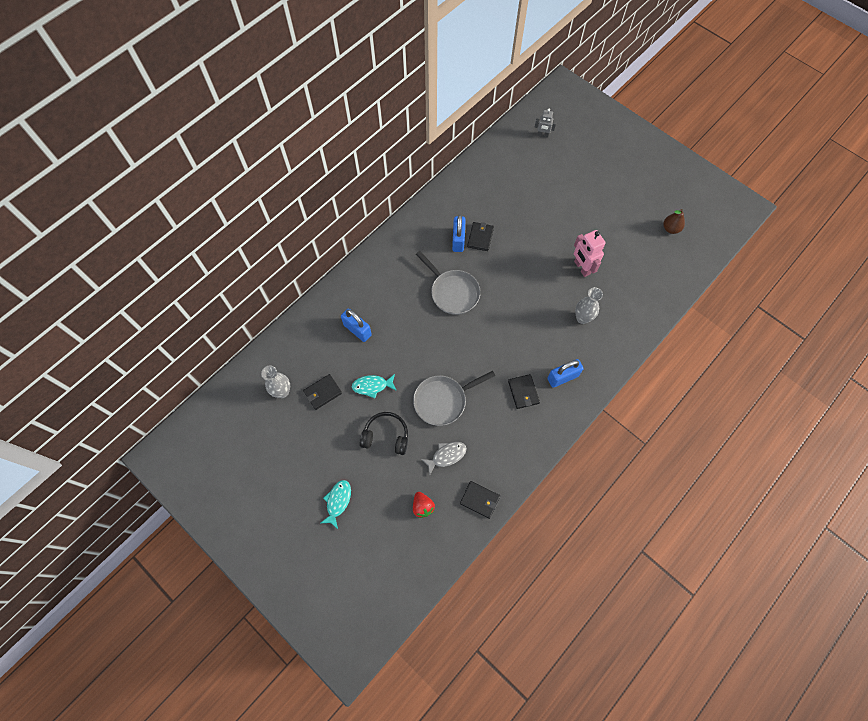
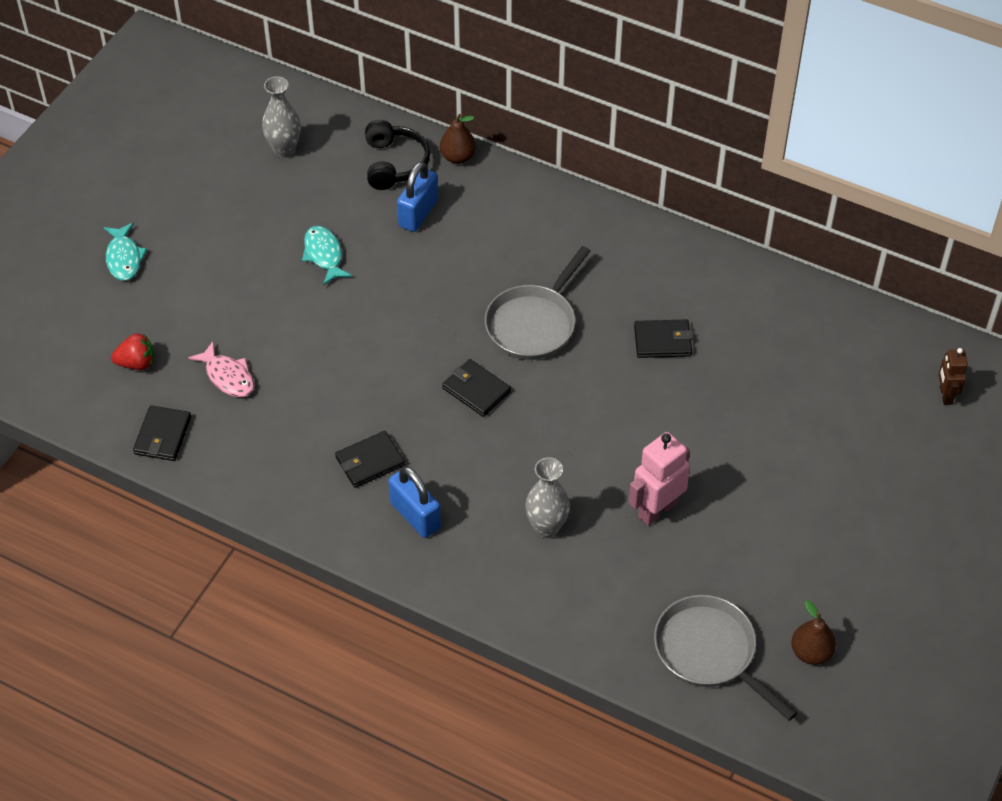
camera: 75 degrees right, 15 degrees down
(322, 300) = (458, 157): none -> brown pear
(322, 392) = (296, 197): black wallet -> black wallet (476, 390)
(338, 501) = (124, 258): turquoise fish -> turquoise fish turned 75 degrees clockwise
(386, 436) = (242, 292): black headphones -> black headphones (394, 164)
(422, 506) = (136, 363): red strawberry -> red strawberry turned 150 degrees counterclockwise
(443, 400) = (323, 352): grey pan -> grey pan (709, 652)
(446, 456) = (228, 376): grey fish -> pink fish
(458, 240) = (644, 310): blue padlock -> none
(542, 135) = (945, 395): grey robot -> brown robot

